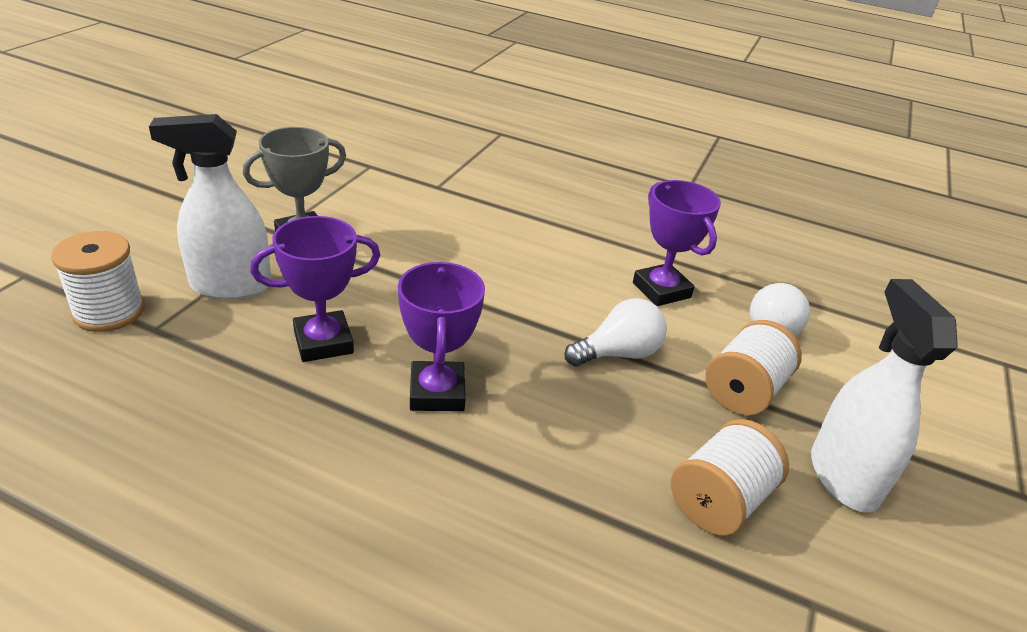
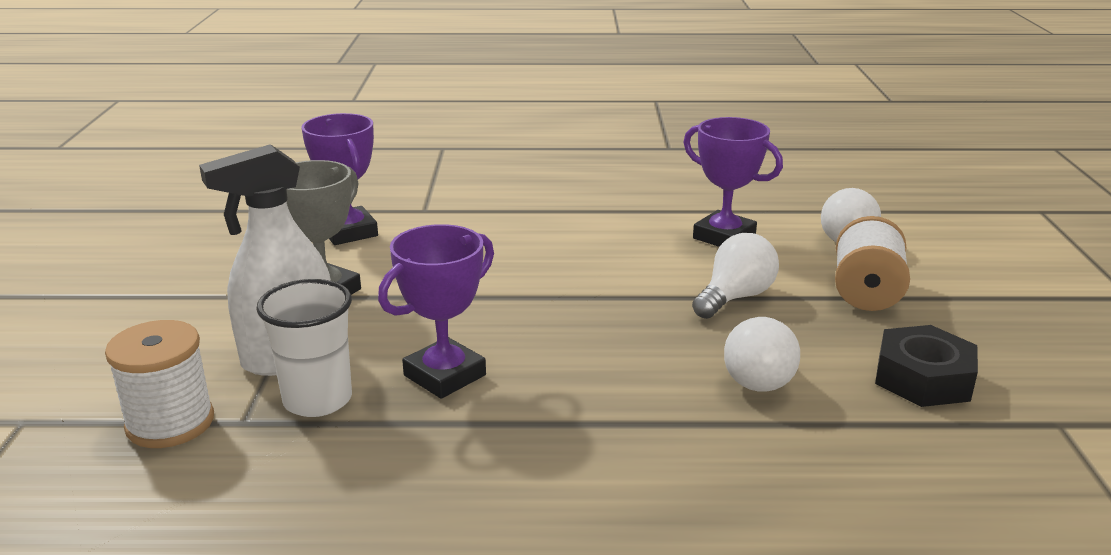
camera: 20 degrees left, 10 degrees down
(218, 329) = (317, 400): none -> white cup
(437, 392) = (601, 380): purple trophy -> purple trophy (349, 232)
(570, 439) = (758, 375): none -> white light bulb
(719, 500) = (923, 378): white spool -> black nut
(843, 476) = (998, 328): white spray bottle -> none

